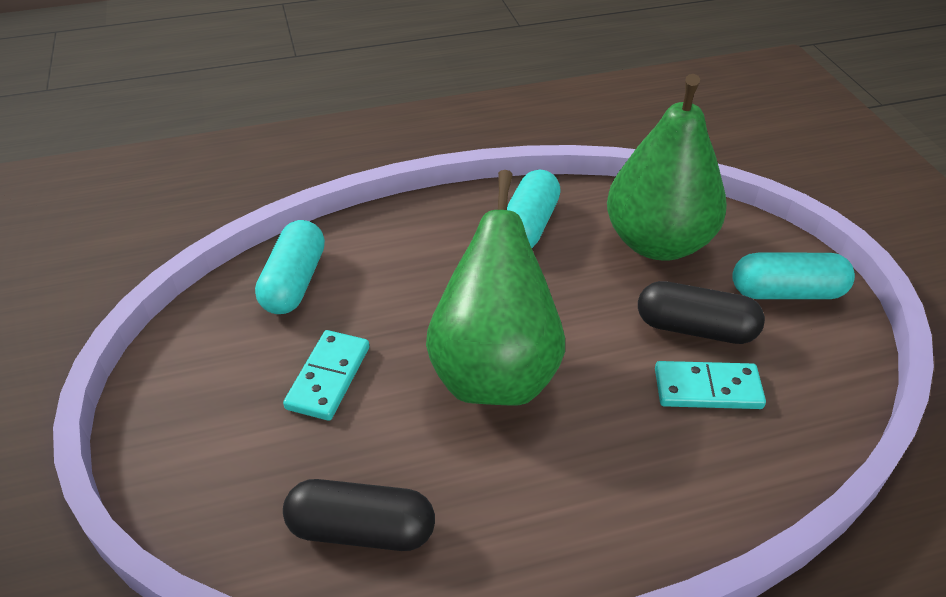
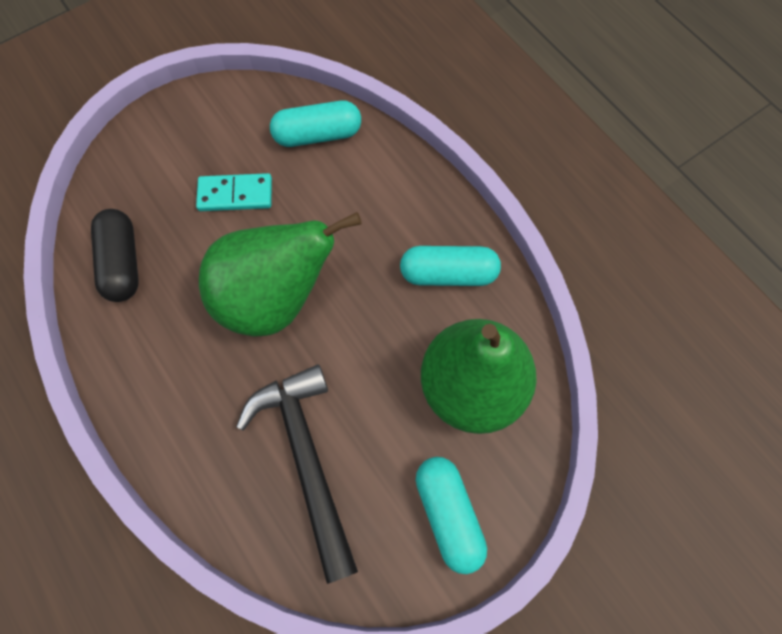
camera: 70 degrees right, 25 degrees up
(695, 328) = (372, 439): black capsule -> none
(707, 389) = (307, 460): turquoise domino -> black hammer

